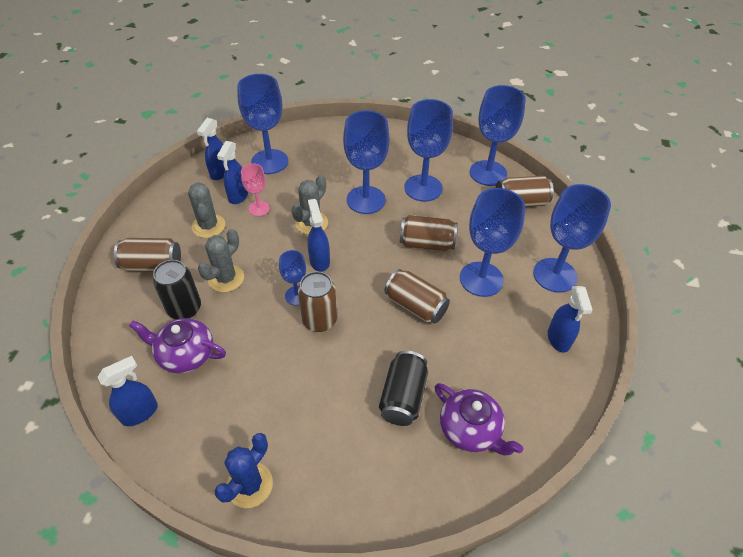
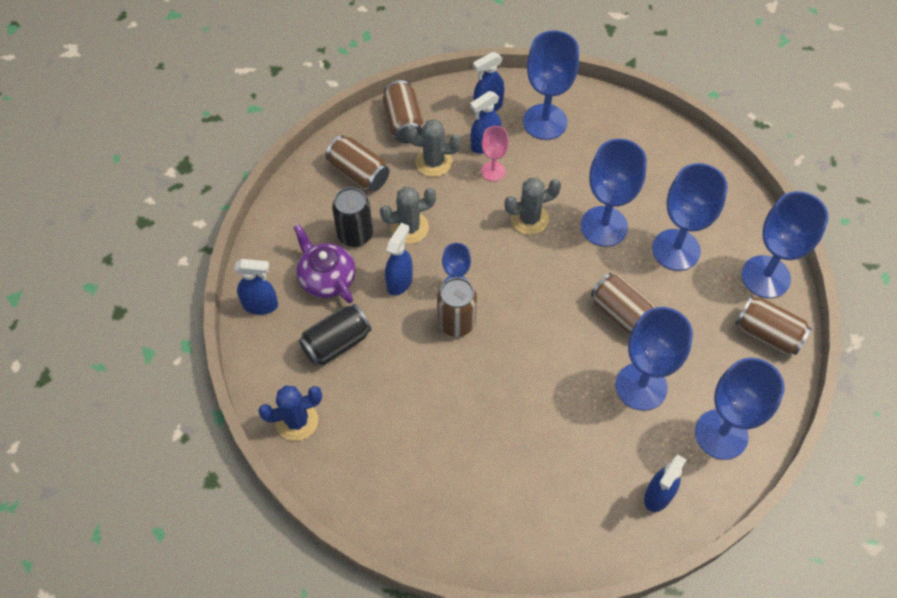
camera: 40 degrees right, 10 degrees up
(208, 226) = (433, 162): grey cactus -> grey cactus turned 75 degrees clockwise
(319, 260) = (504, 264): blue spray bottle -> blue spray bottle (399, 281)
(403, 397) = (468, 441): black can -> black can (336, 343)
(415, 306) = (552, 369): brown can -> brown can (403, 123)
(470, 430) = (499, 510): purple teapot -> none

